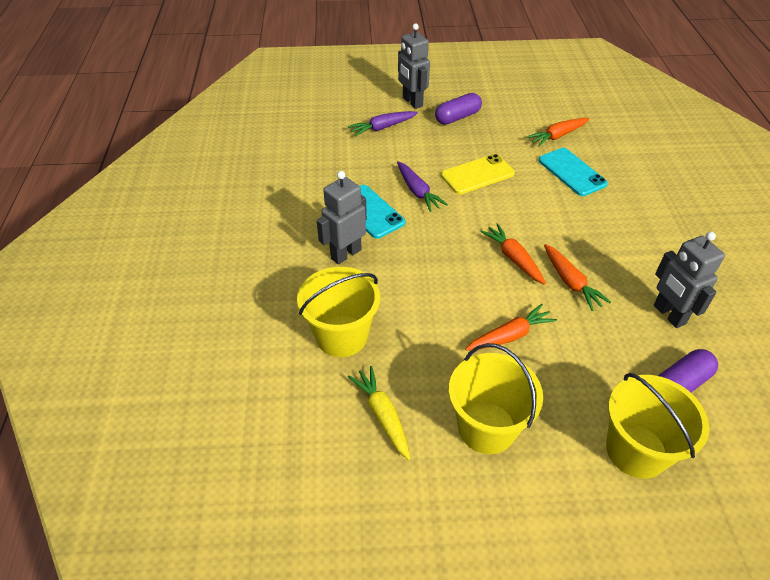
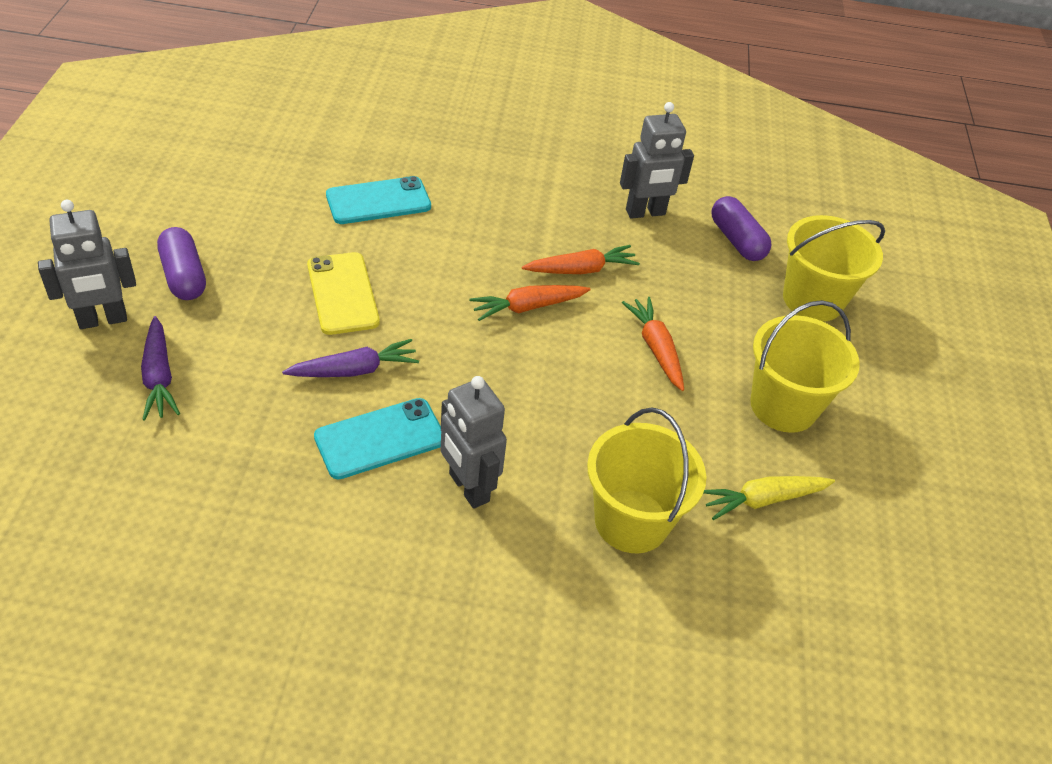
camera: 85 degrees left, 0 degrees up
(557, 136) = (292, 188): orange carrot -> none

